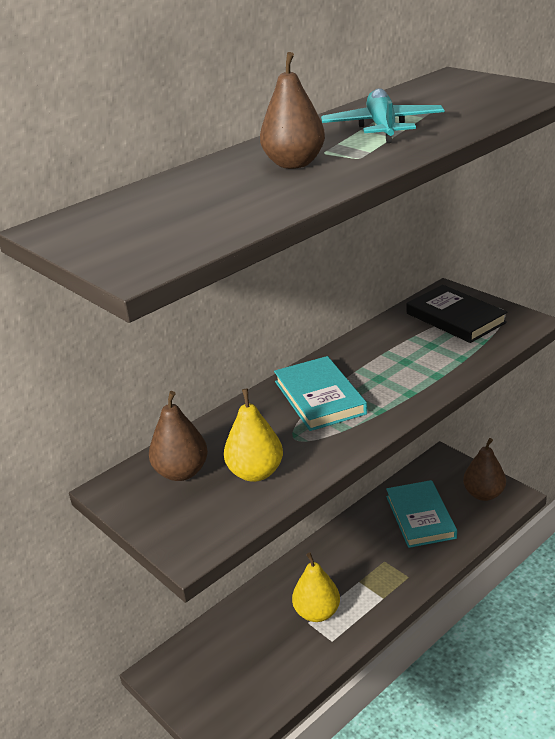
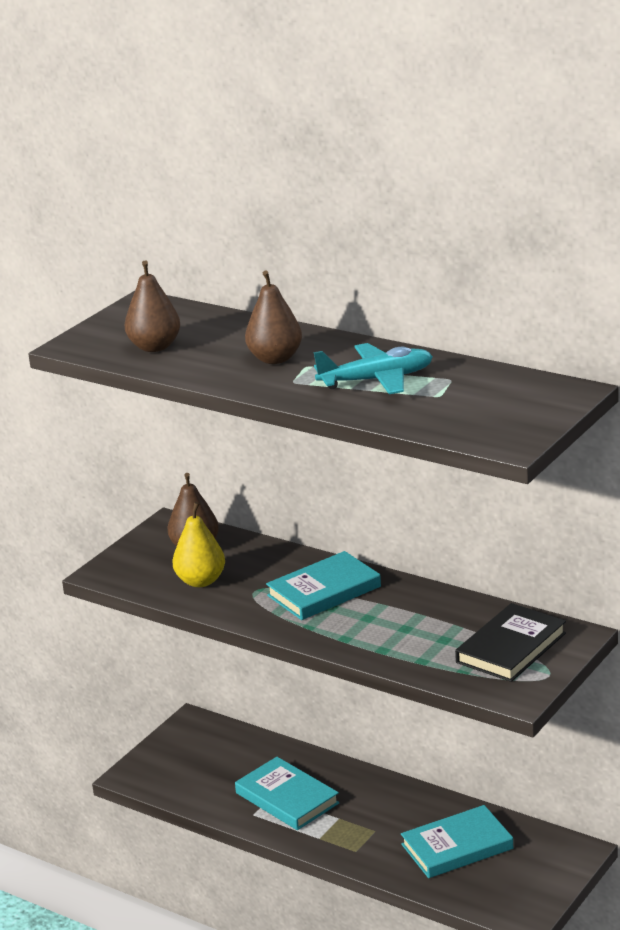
camera: 75 degrees right, 5 degrees down
(317, 612) = (287, 798): yellow pear -> turquoise book
(483, 494) = (518, 892): brown pear -> brown pear (154, 347)

